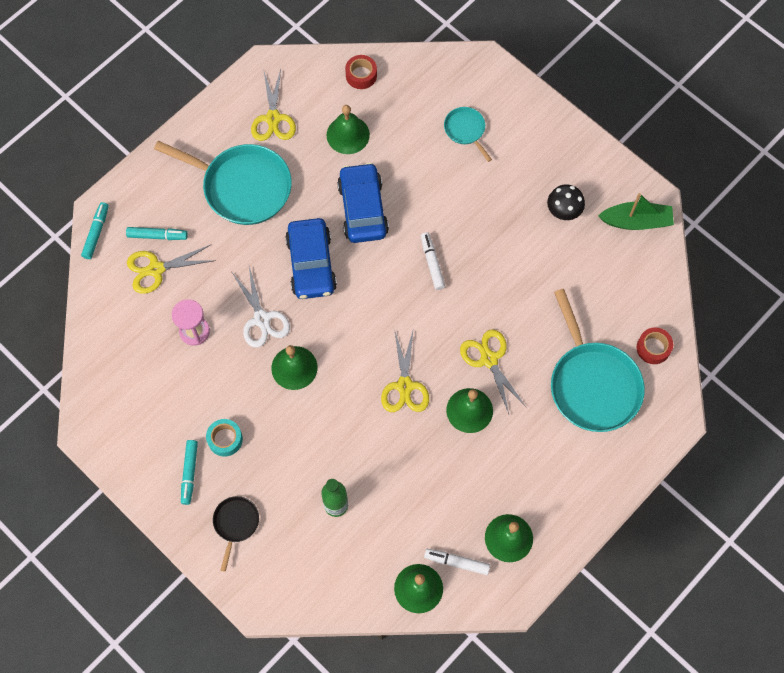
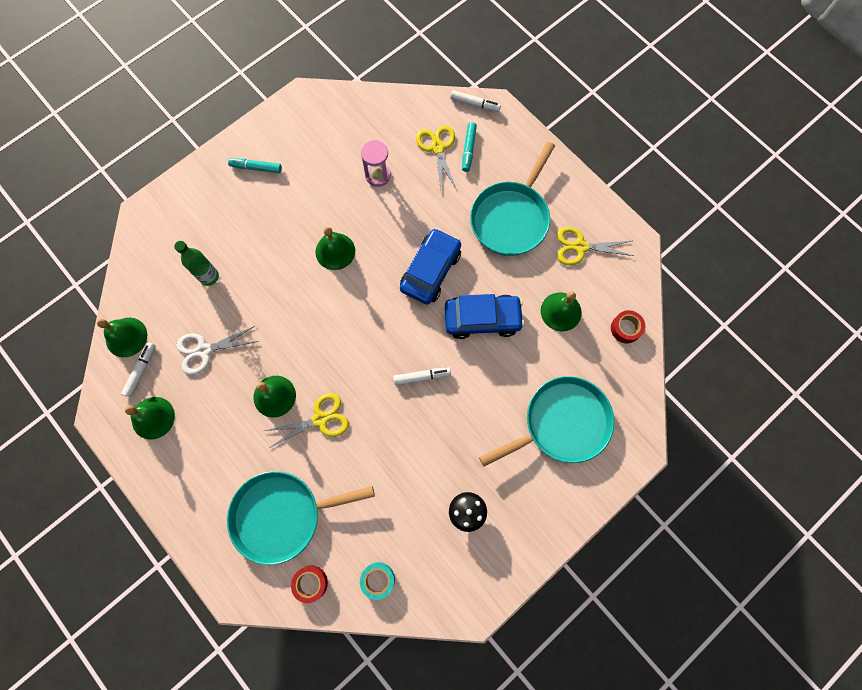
camera: 95 degrees right, 5 degrees up
(96, 233) = (475, 104): turquoise marker -> white marker
(225, 439) = (280, 195): turquoise tape -> turquoise tape (378, 579)
(235, 523) = (208, 200): black pan -> none
(262, 319) = (383, 228): white scissors -> white scissors (204, 350)
(311, 264) = (431, 271): blue car -> blue car turned 120 degrees clockwise
(405, 386) = (305, 342): yellow scissors -> none
(465, 130) = (562, 423): turquoise pan -> turquoise pan, size x2.08
(636, 221) = (449, 587): green boat -> none

